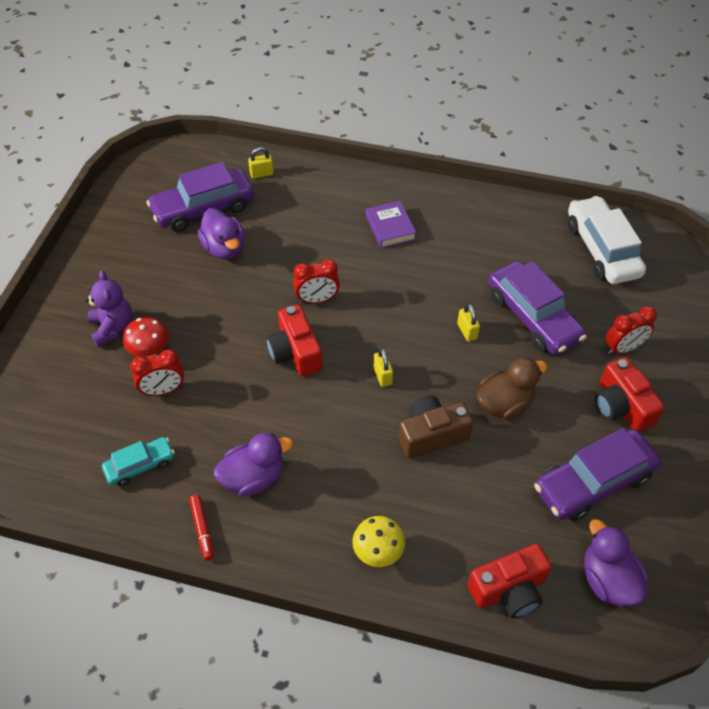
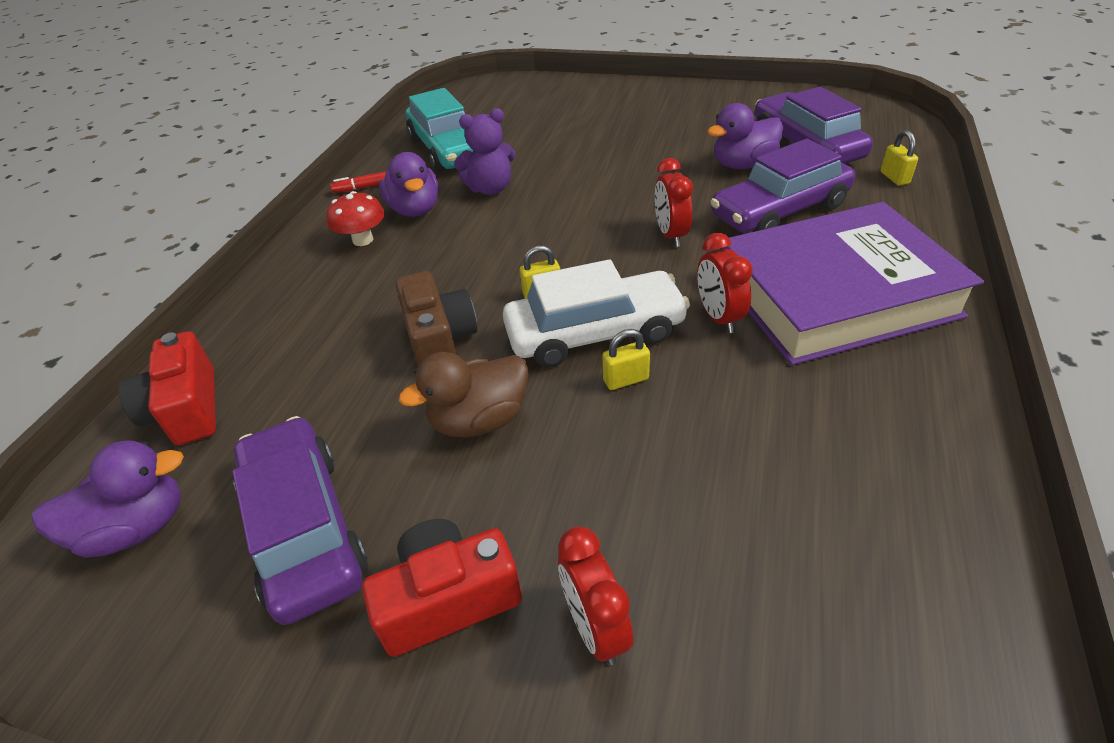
camera: 95 degrees right, 10 degrees down
(113, 328) = (612, 118): purple teddy bear -> purple teddy bear (490, 189)
(140, 465) = (447, 149): turquoise car -> turquoise car, size x1.81
(149, 350) = (584, 138): red mushroom -> red mushroom (363, 240)
(163, 390) = (533, 151): red clock -> red clock (718, 317)
(295, 352) = (582, 224): red camera -> none
(378, 551) = (293, 296): yellow mushroom -> none
(390, 228) = (835, 294): purple book -> purple book, size x2.44
(504, 403) = (479, 420): brown duck -> brown duck turned 90 degrees clockwise
(533, 317) = (666, 471): purple car -> purple car (779, 211)
(602, 249) = (899, 627): white car -> white car (595, 333)

